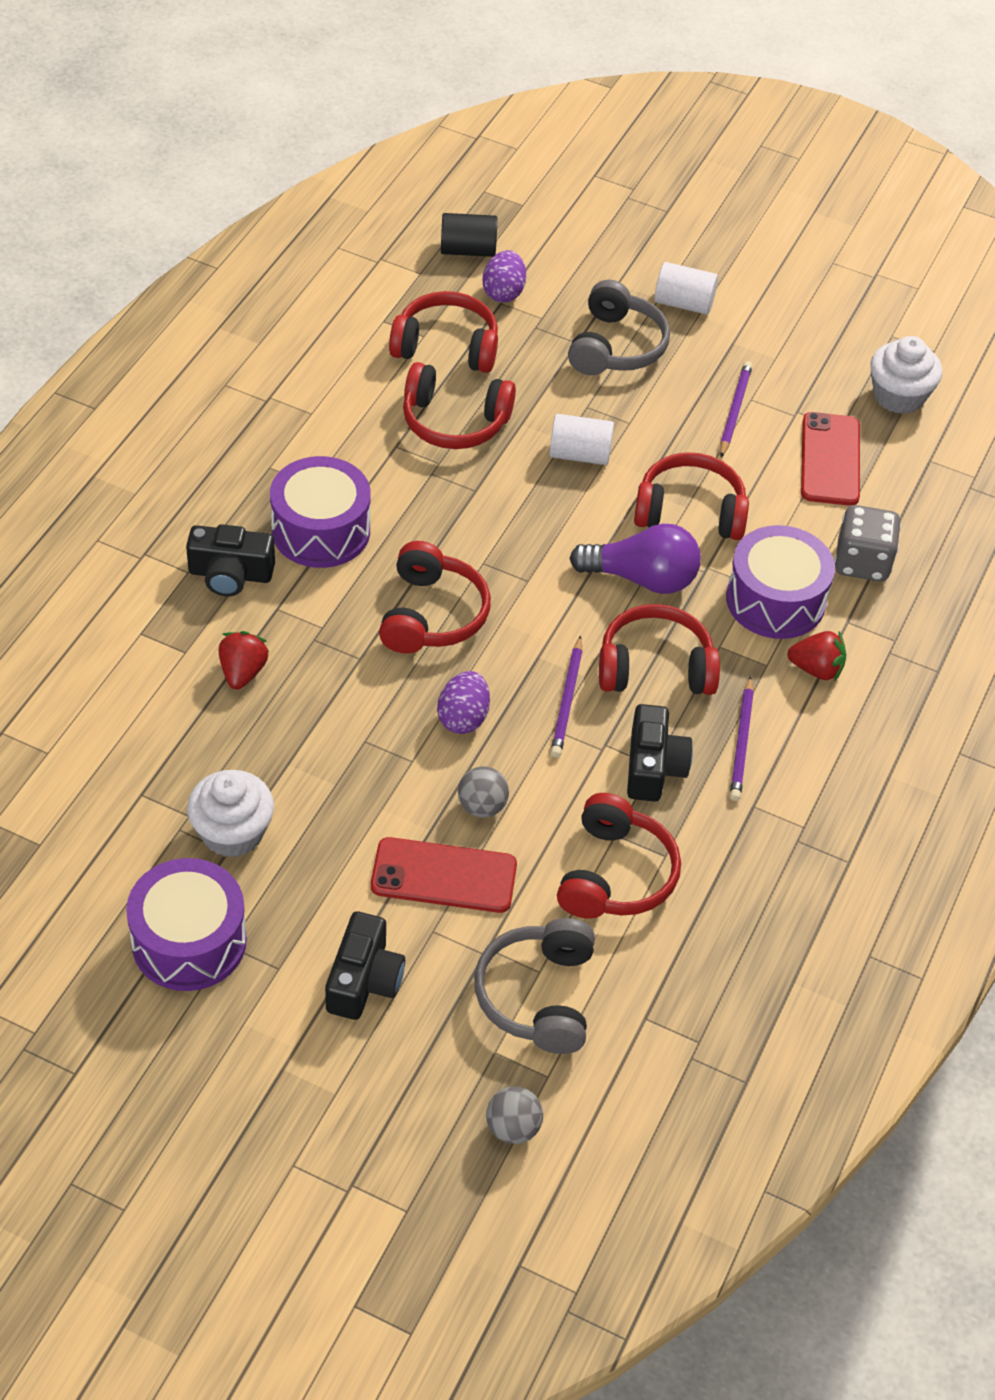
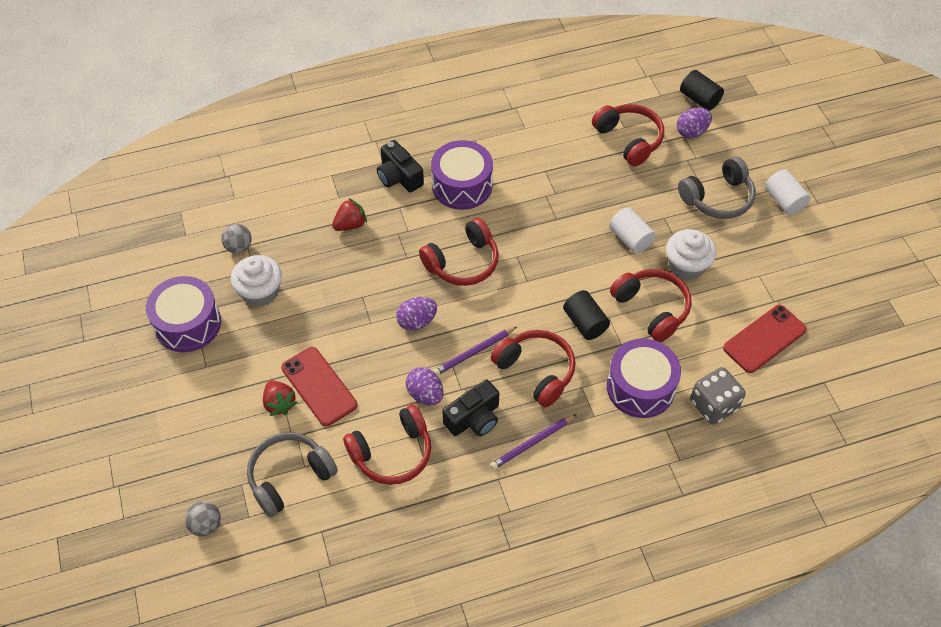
camera: 50 degrees right, 5 degrees up
(364, 980) = (230, 403): black camera -> none
(454, 422) = (587, 179): red headphones -> none
(482, 806) = (374, 369): grey ball -> grey ball (239, 247)
(572, 786) = (425, 394): none -> purple egg
(642, 578) = (585, 323): purple light bulb -> black cylinder
(734, 411) = (741, 275): purple pencil -> none
(816, 669) = (617, 439): red strawberry -> red strawberry (279, 403)
(898, 396) = (850, 334): white cupcake -> white cupcake (686, 265)

